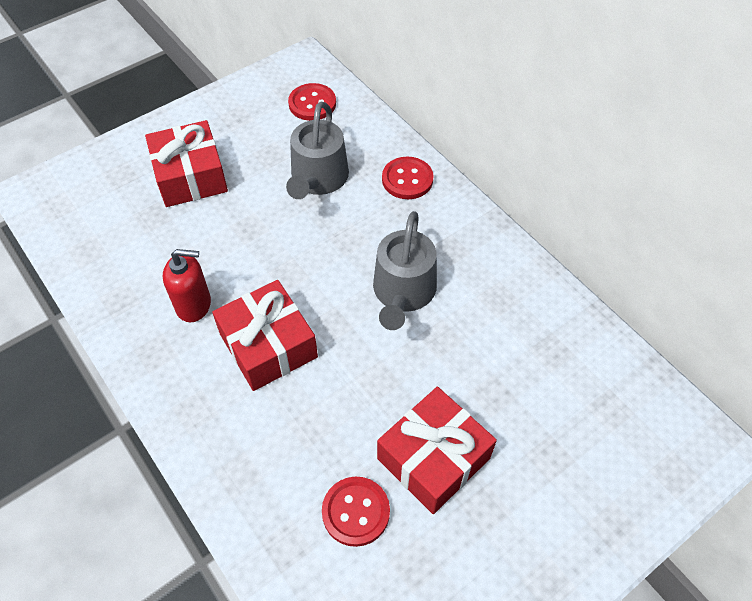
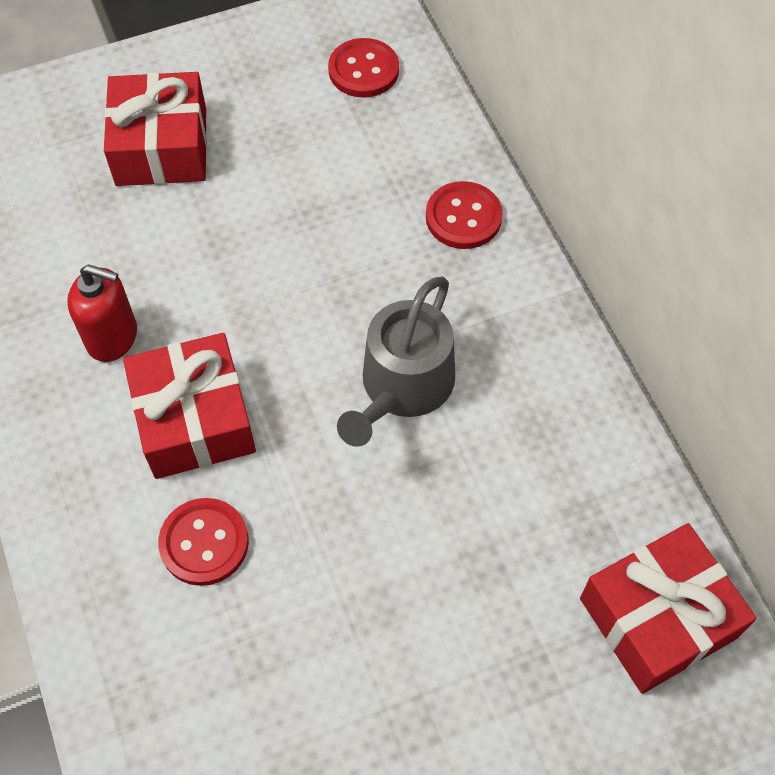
camera: 15 degrees right, 5 degrees up
(318, 179) = (336, 189): grey watering can -> none
(356, 512) = (240, 681): red button -> red button (204, 543)
(433, 458) = (367, 635): red gift -> red gift (658, 617)

